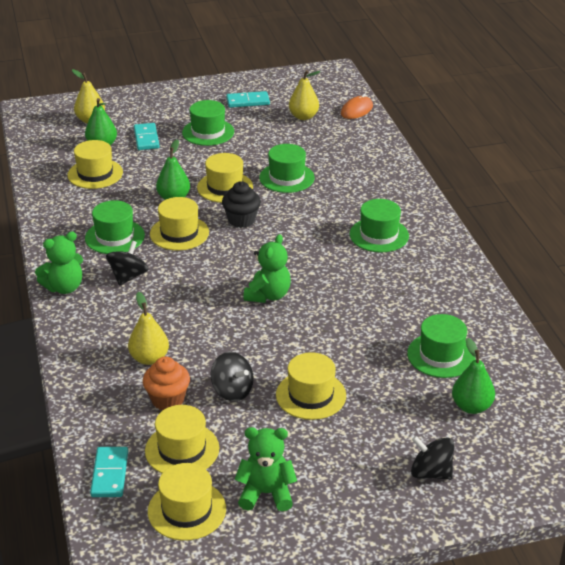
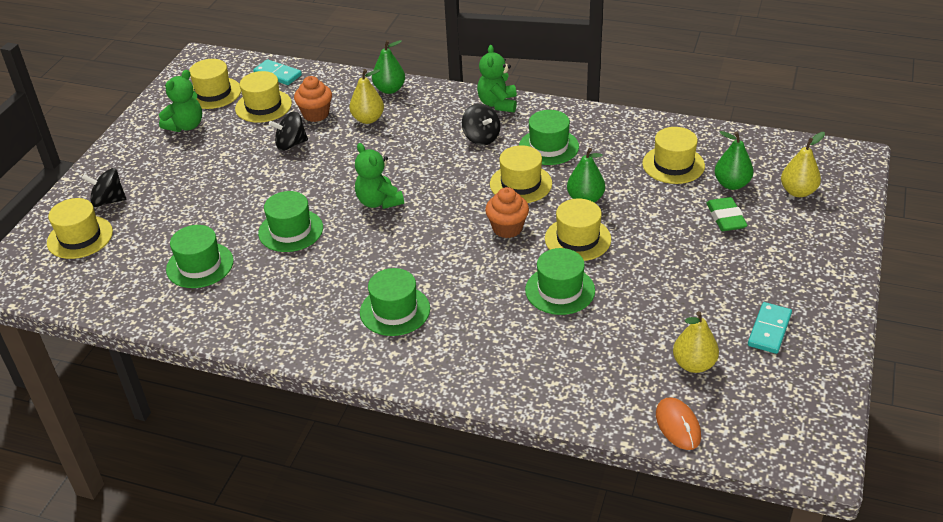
camera: 125 degrees right, 5 degrees up
(146, 138) = (726, 218): turquoise domino -> green eraser
(208, 132) = (709, 268): green hat -> green hat (291, 230)
(241, 220) = (507, 228): black cupcake -> orange cupcake
(311, 395) = (243, 178): yellow hat -> yellow hat (80, 237)
(431, 472) = (108, 201): black spinning top -> black spinning top turned 150 degrees counterclockwise
(471, 406) = (132, 252): green pear -> green pear (389, 89)

